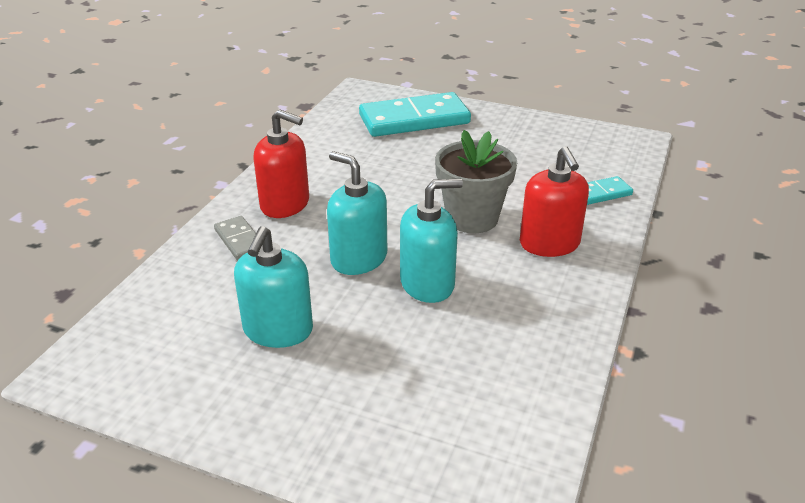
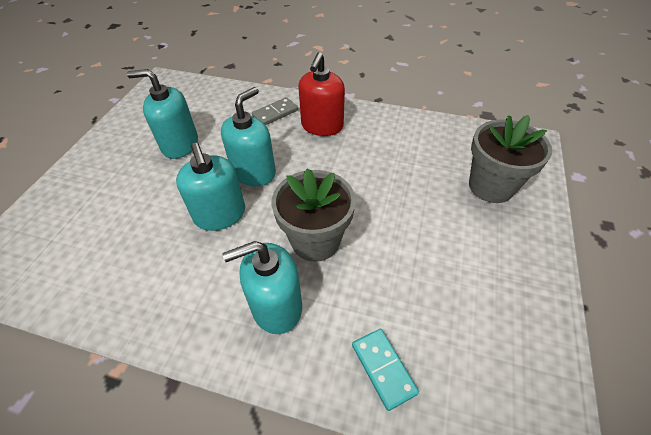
camera: 85 degrees right, 15 degrees up
(414, 120) = (491, 186): turquoise domino -> grey flower pot
(549, 244) = (276, 306): red soap dispenser -> turquoise soap dispenser

